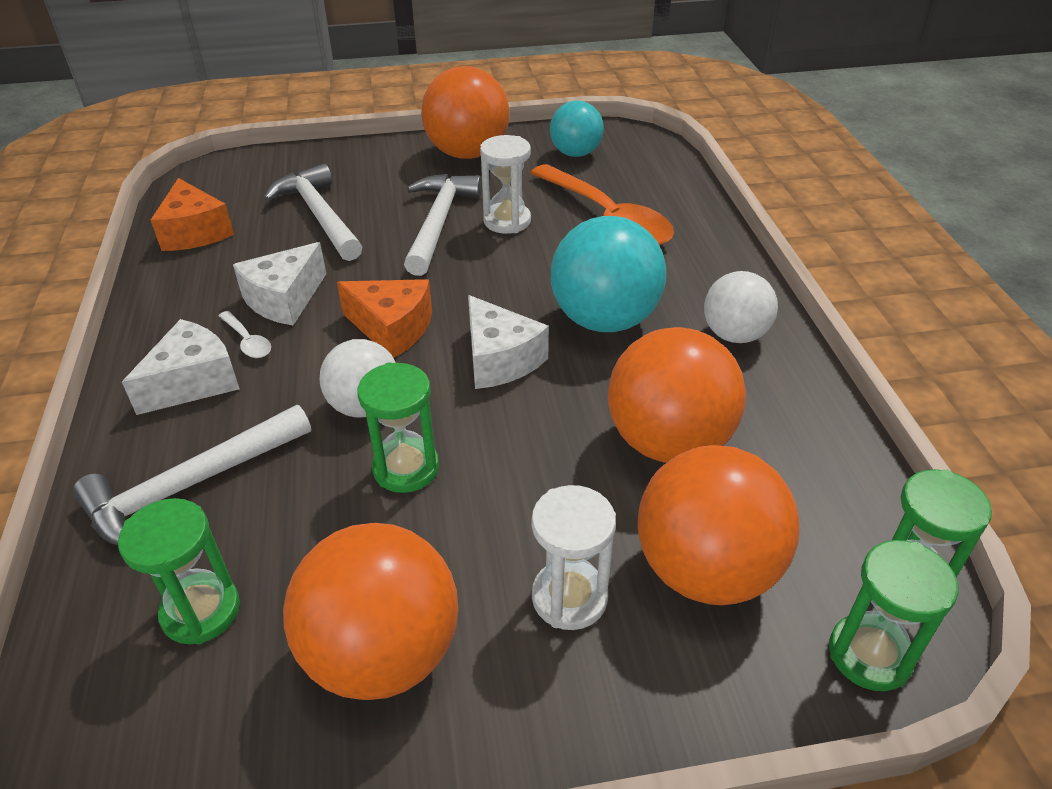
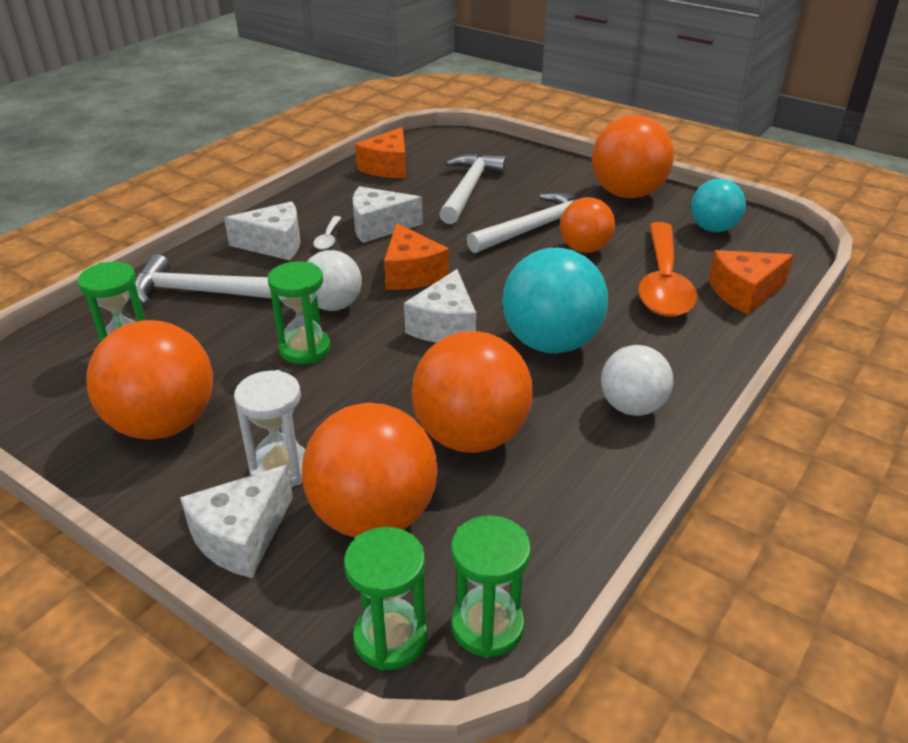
camera: 45 degrees right, 5 degrees down
(507, 221) = (584, 249): white hourglass -> orange ball
(636, 688) = (241, 536): none -> white cheese
(670, 196) = (744, 292): none -> orange cheese

